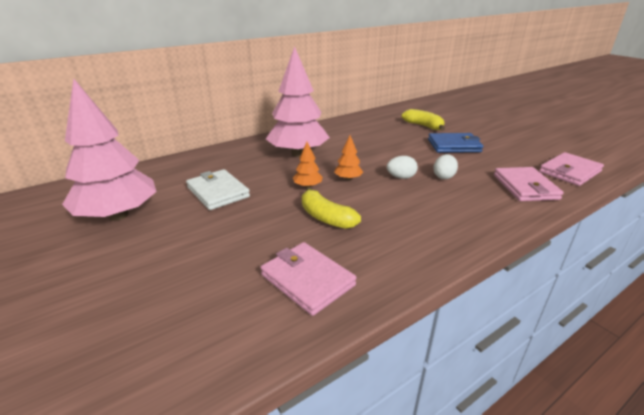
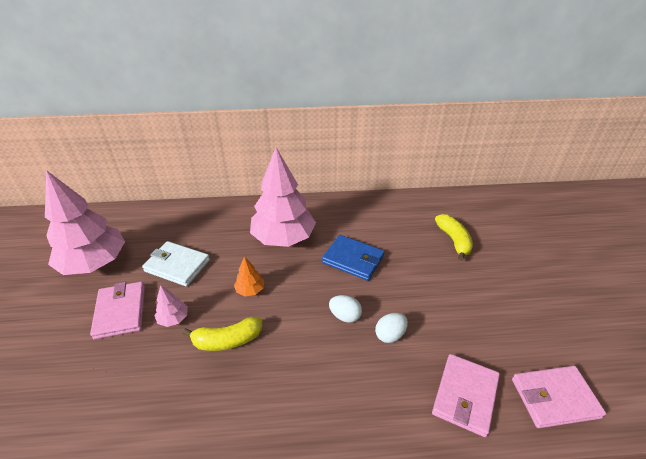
camera: 30 degrees right, 10 degrees up
(218, 192) = (177, 265): white wallet -> white wallet turned 60 degrees counterclockwise
(258, 222) = (173, 319): none -> pink tree
(307, 280) = (148, 408): pink wallet -> pink wallet (120, 311)
(326, 217) = (227, 340): yellow banana -> yellow banana turned 90 degrees counterclockwise
(348, 179) = (294, 295): orange tree -> none
(454, 145) = (454, 289): blue wallet -> blue wallet (353, 259)

